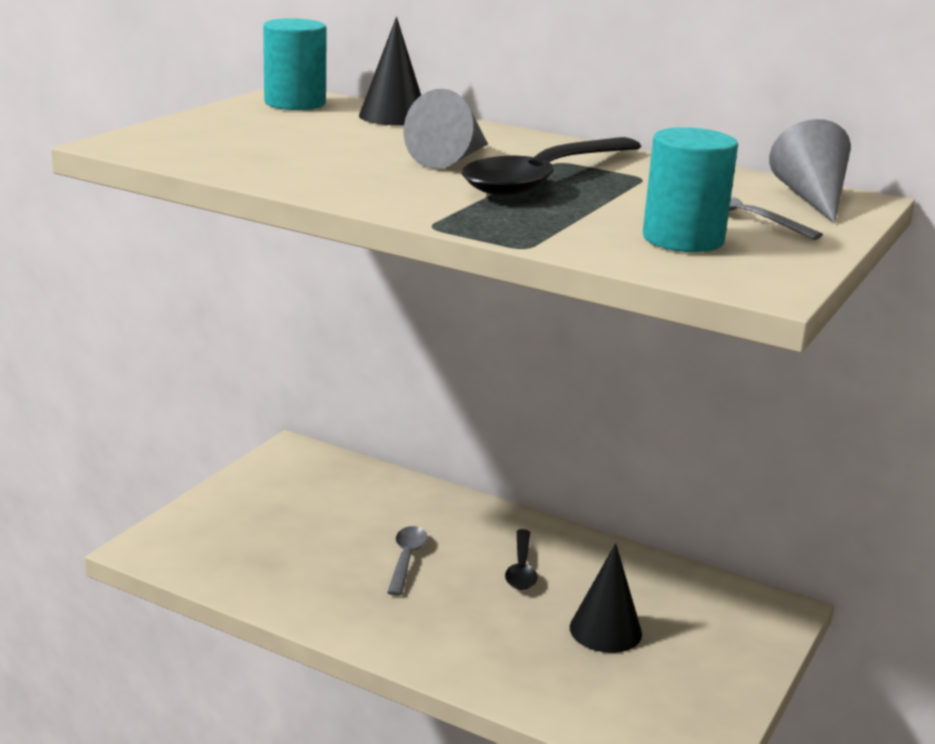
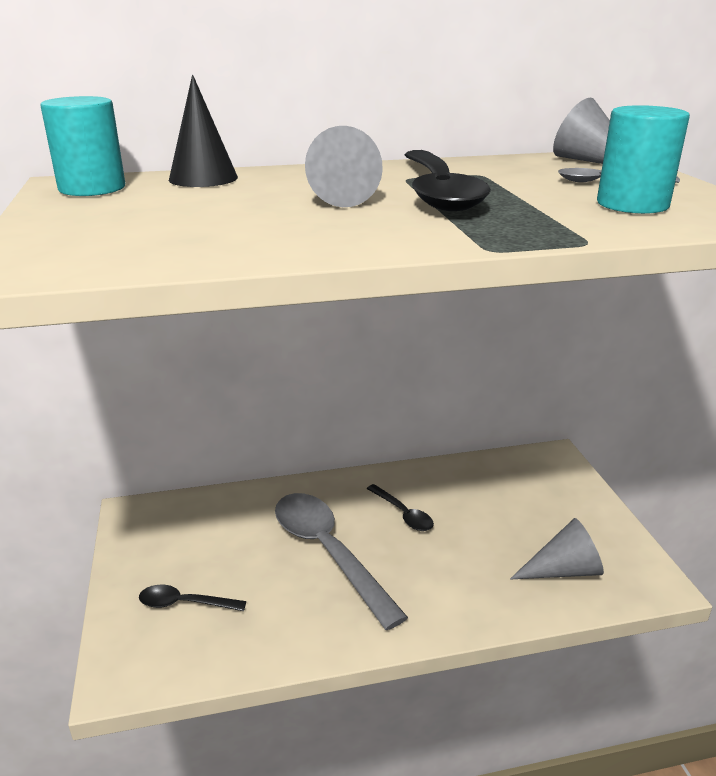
camera: 40 degrees left, 5 degrees up
(246, 530) = (185, 603): none -> black spoon
(406, 559) = (328, 553): grey spoon -> grey spoon, size x2.04
(605, 630) = (503, 527): black cone -> none
(607, 693) = (563, 570): none -> grey cone

